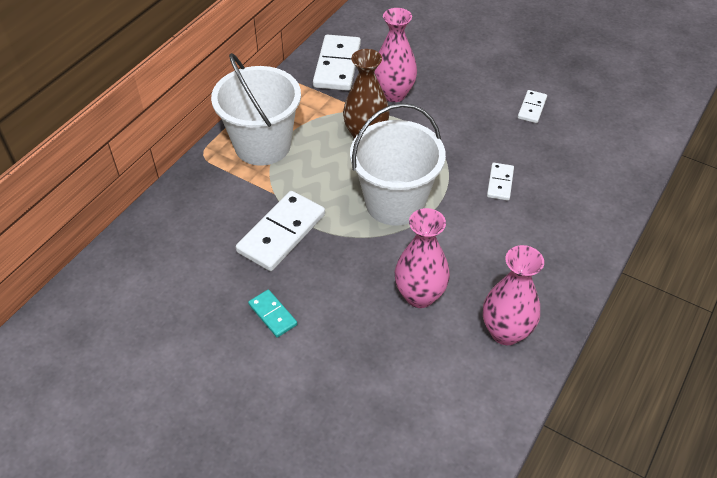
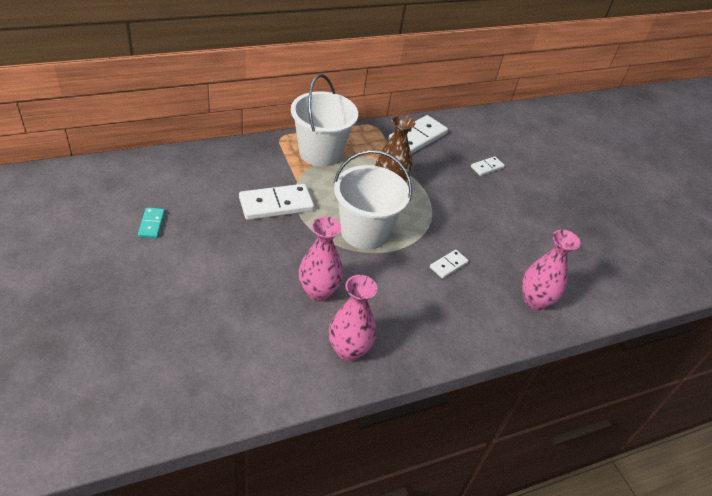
camera: 30 degrees right, 5 degrees down
(272, 315) = (220, 242): turquoise domino -> turquoise domino (151, 224)
(394, 94) = (436, 173): pink vase -> pink vase (534, 301)
(532, 108) = (525, 236): white domino -> white domino (487, 167)

